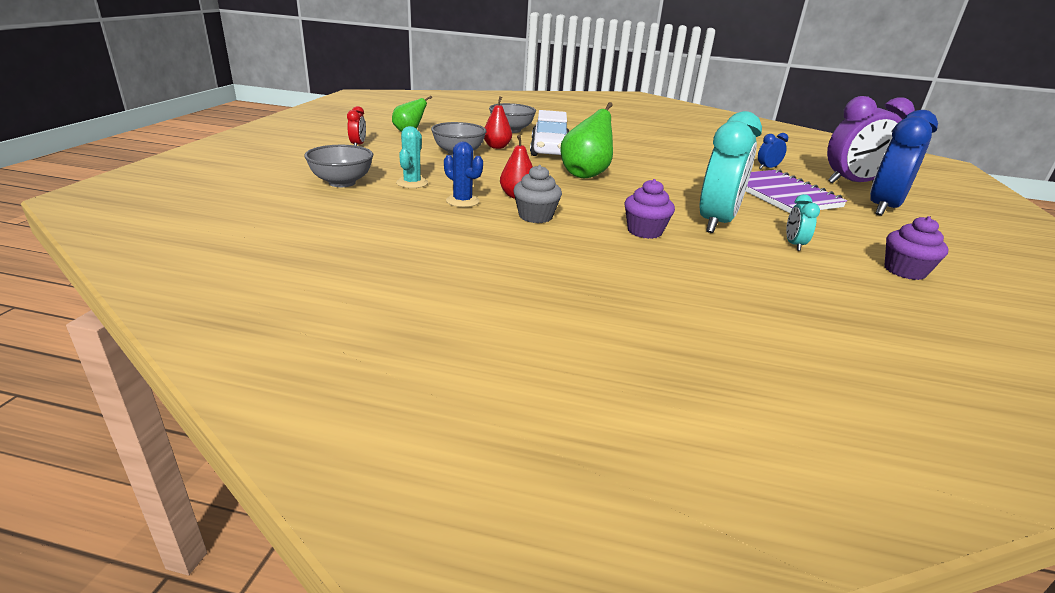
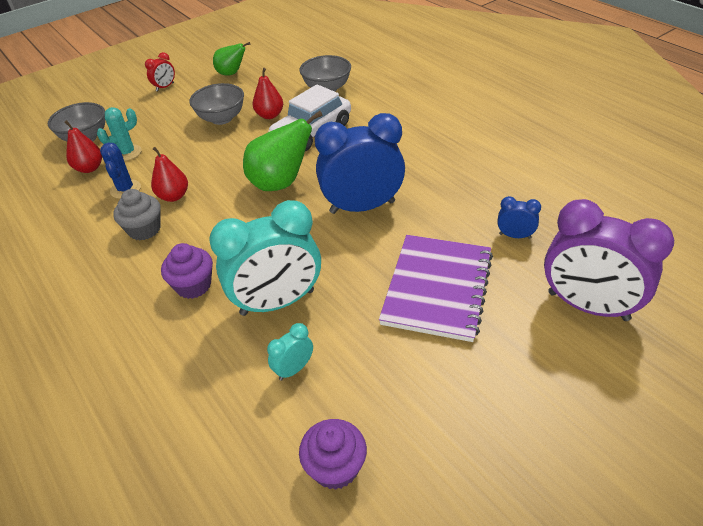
camera: 45 degrees right, 15 degrees up
(393, 197) = (89, 168): none -> red pear
(883, 208) = (531, 367): blue clock -> blue clock (362, 207)

